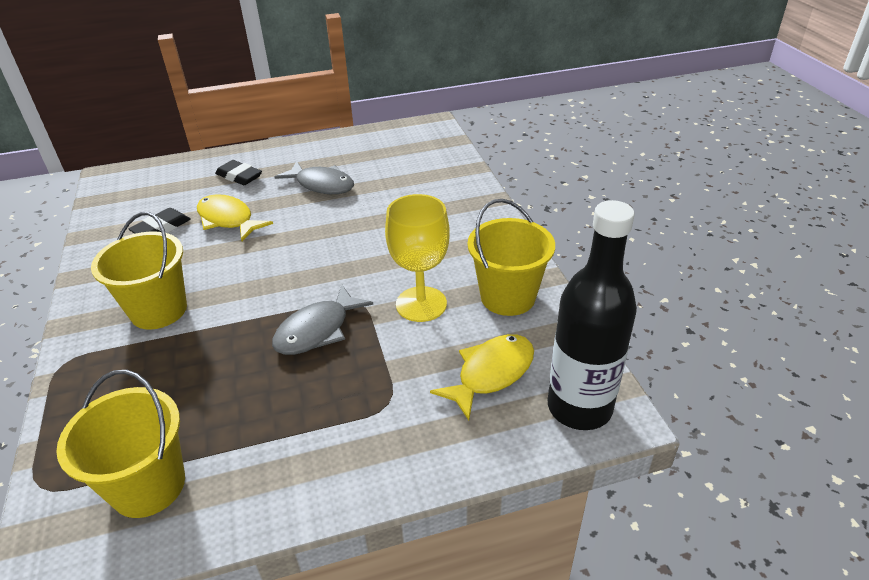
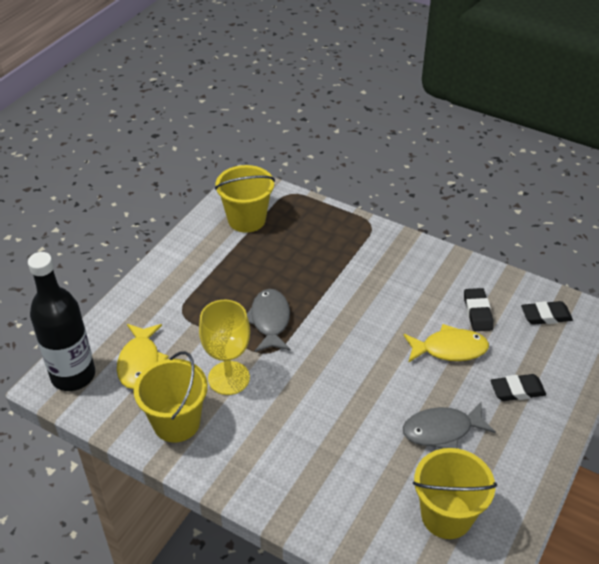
camera: 135 degrees right, 5 degrees up
(130, 199) = (546, 316): none -> black eraser
(159, 310) = (375, 272): yellow bucket -> yellow bucket (446, 516)

